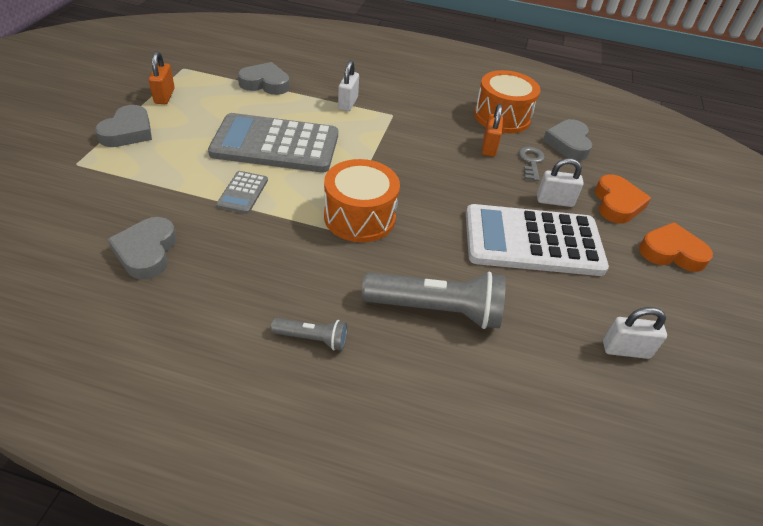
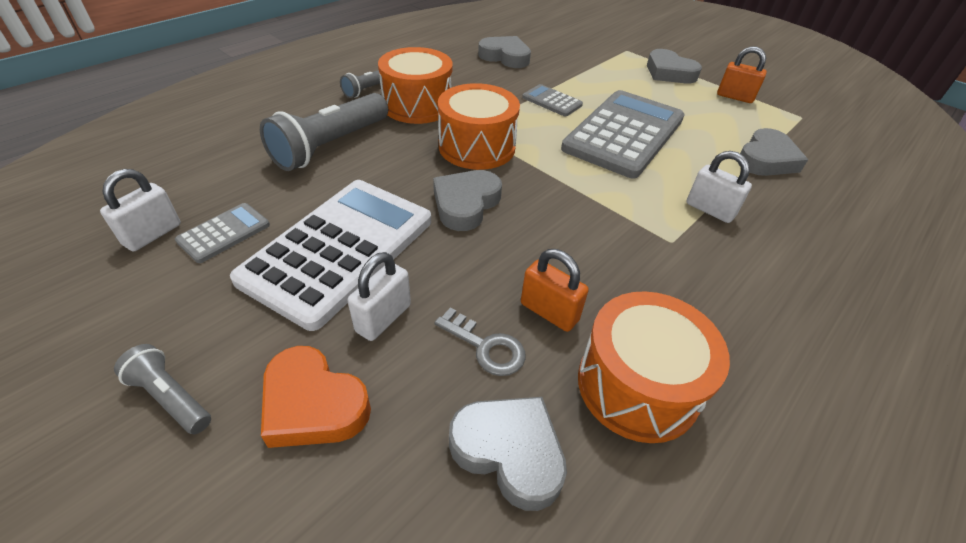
camera: 120 degrees right, 0 degrees up
(317, 281) = (417, 105): none -> orange drum
(435, 200) = (466, 204): none -> grey heart
(582, 309) = (224, 233): none -> grey calculator
(671, 252) = (171, 397): orange heart -> grey flashlight

